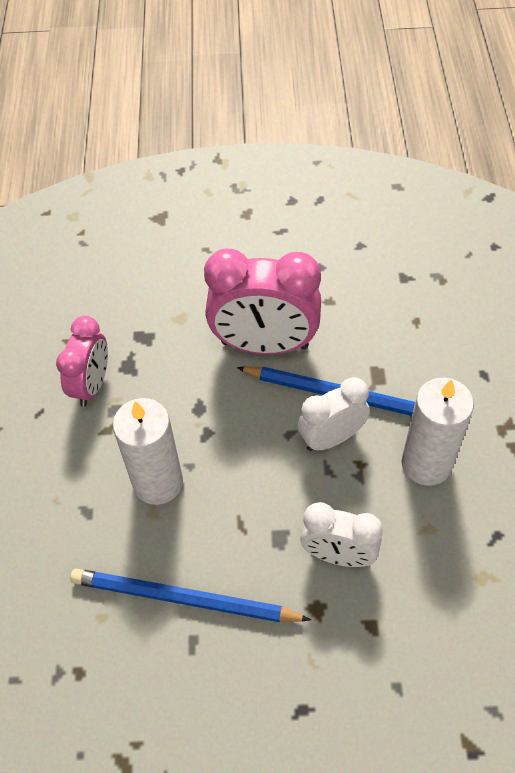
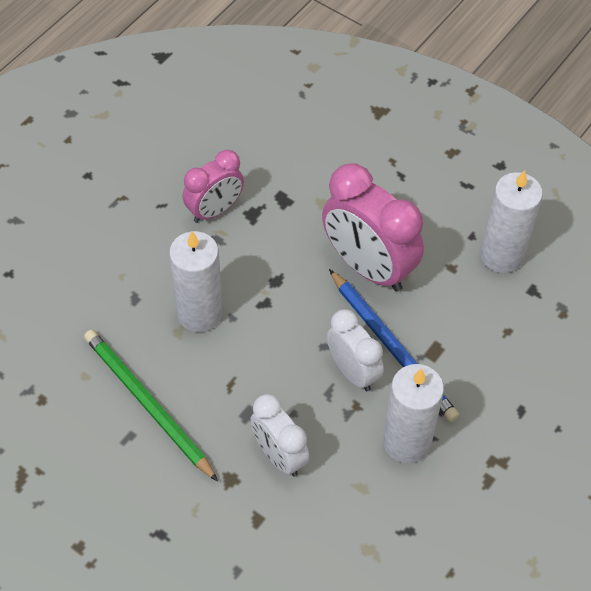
camera: 35 degrees right, 0 degrees up
(183, 599) = (147, 404): blue pencil -> green pencil
(331, 438) = (353, 371): white clock -> white clock turned 45 degrees clockwise
(357, 266) = (501, 255): none -> white candle

